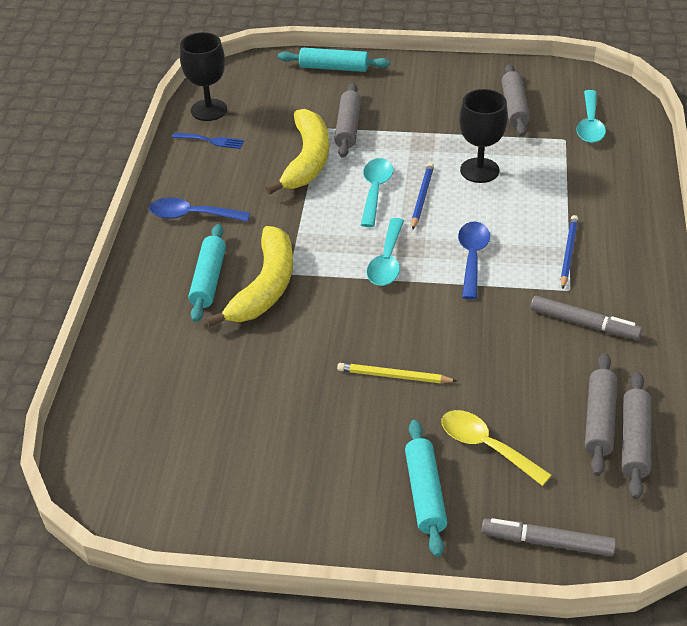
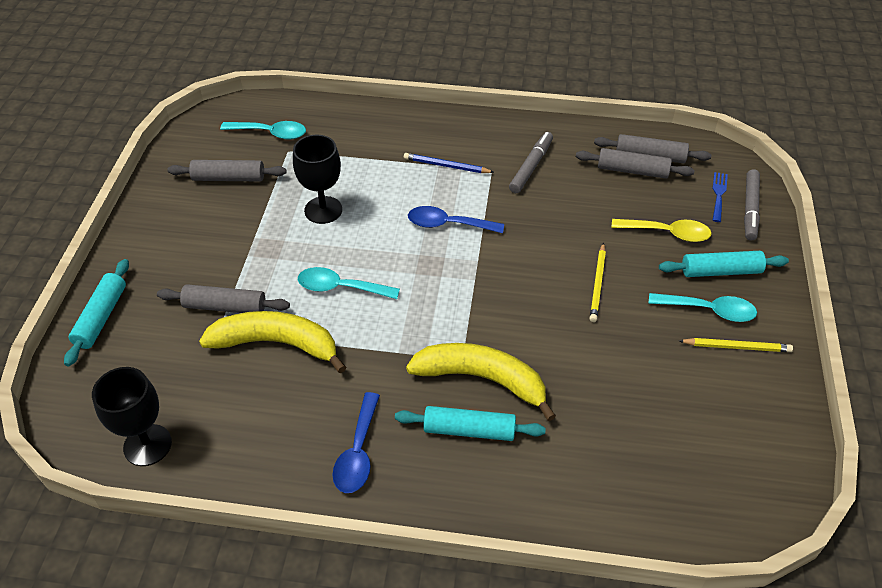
camera: 90 degrees left, 5 degrees up
(211, 141) = (215, 439): blue fork -> blue fork (718, 194)
(305, 493) = (736, 347): none -> yellow pencil
(387, 261) = (449, 283): turquoise spoon -> turquoise spoon (709, 310)
(422, 197) = (357, 253): blue pencil -> none
(486, 446) = (667, 233): yellow spoon -> yellow spoon turned 120 degrees counterclockwise

